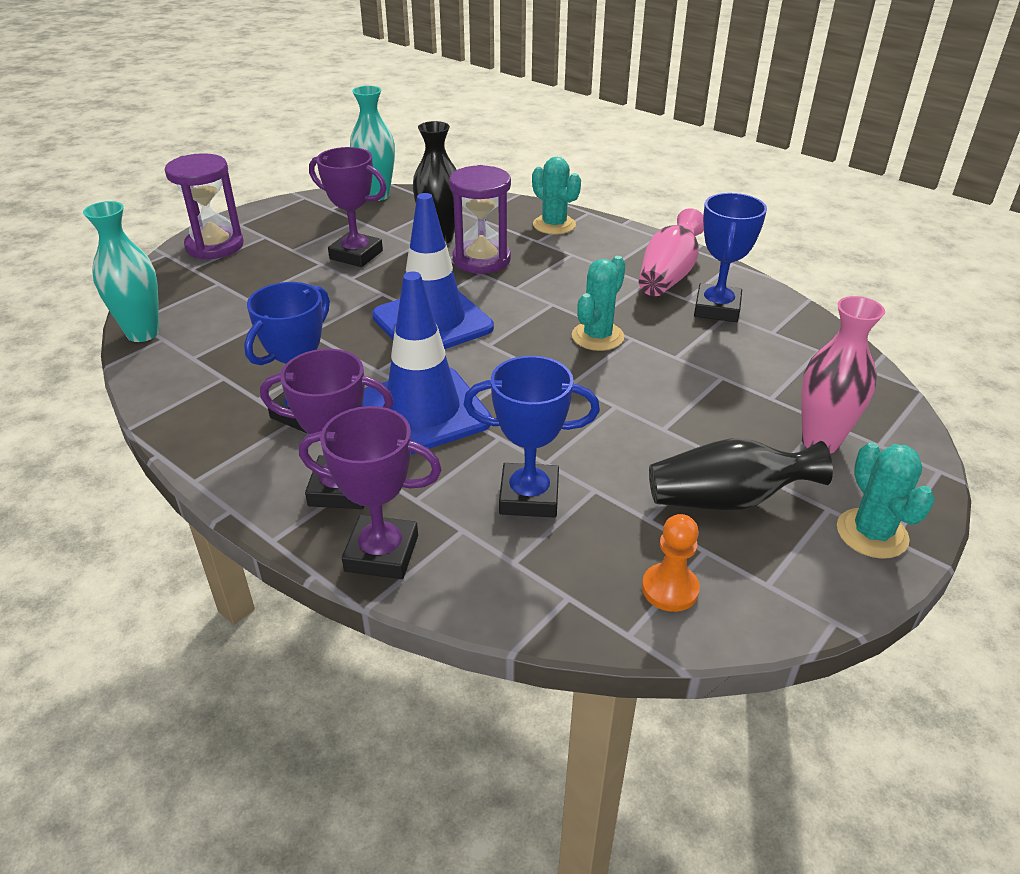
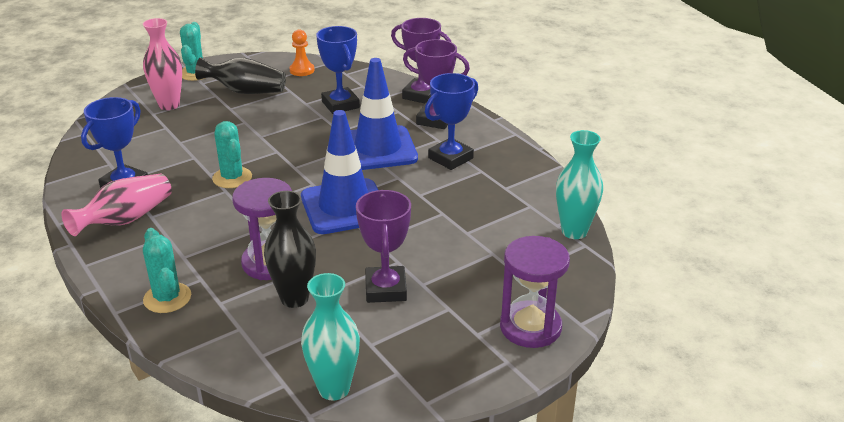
camera: 165 degrees left, 5 degrees down
(356, 255) = (386, 289): purple trophy -> purple trophy turned 45 degrees clockwise
(529, 496) = (340, 105): blue trophy -> blue trophy turned 45 degrees clockwise
(597, 336) = (232, 178): turquoise cactus -> turquoise cactus turned 75 degrees counterclockwise

